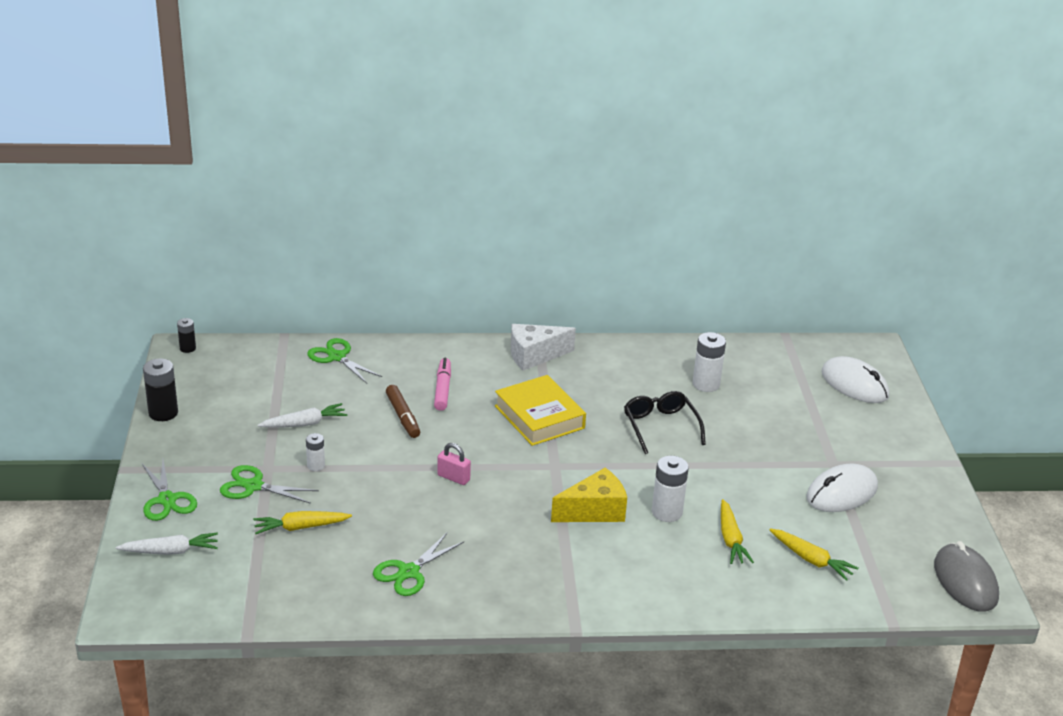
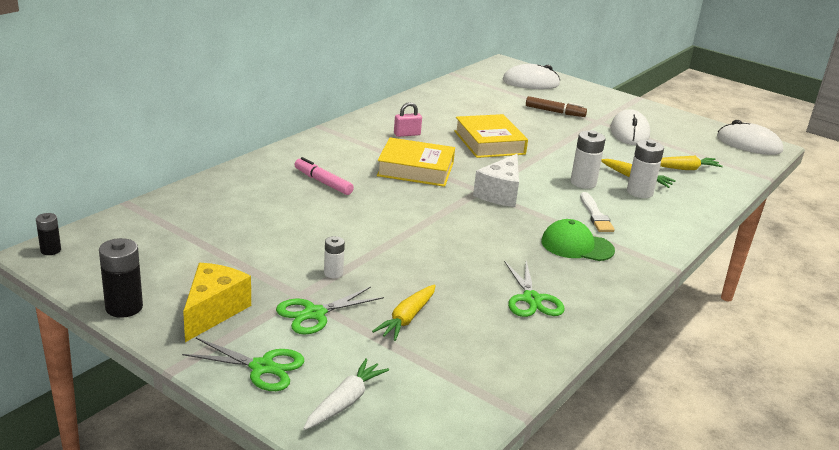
camera: 50 degrees left, 5 degrees down
(304, 424) = (267, 251): white carrot -> none
(337, 357) = (203, 198): green scissors -> none
(403, 417) = (330, 211): brown marker -> brown marker (555, 112)
(453, 477) = (438, 228): pink padlock -> pink padlock (407, 134)
(533, 558) = (577, 246): none -> green cap
(534, 356) = (342, 138): white cheese -> white cheese (500, 193)
(594, 511) = (550, 202): yellow cheese -> yellow cheese (213, 311)
(610, 545) = (595, 215): none -> white brush
(661, 427) = (489, 142): black glasses -> yellow book
(706, 384) = (466, 112): white battery -> white battery (639, 192)
(965, 581) = (749, 144): grey mouse -> white mouse

